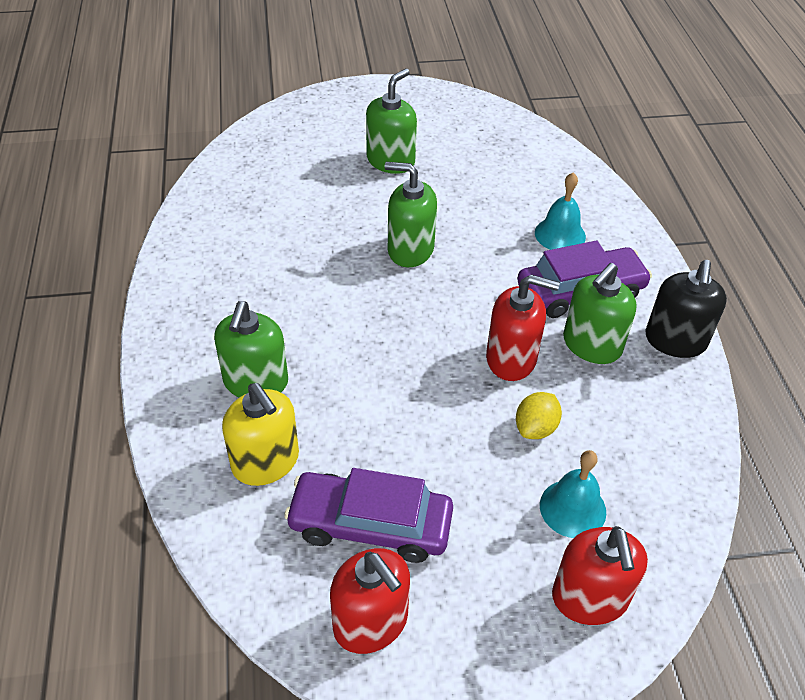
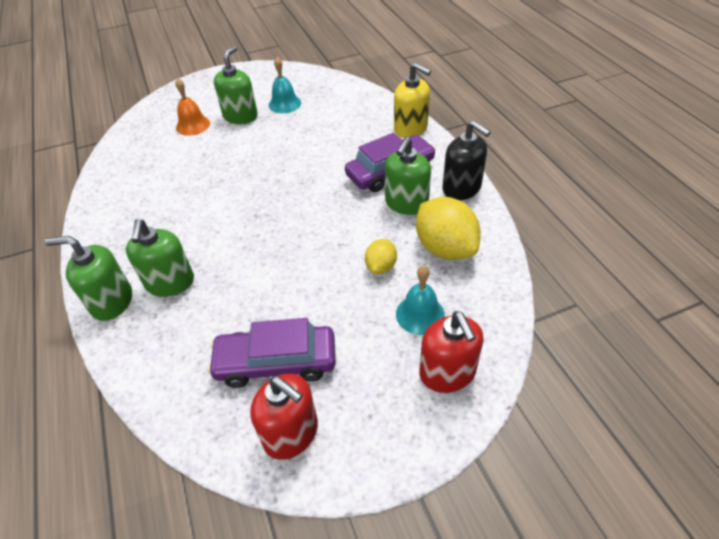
camera: 10 degrees left, 0 degrees up
(266, 462) = (188, 337): yellow soap dispenser -> yellow soap dispenser (411, 128)
(324, 160) = (193, 125): none -> orange bell
(410, 250) = (266, 170): green soap dispenser -> green soap dispenser (112, 302)
(511, 359) = (353, 225): red soap dispenser -> none
(560, 234) = (367, 139): turquoise bell -> turquoise bell (284, 104)
(629, 423) = (445, 248): none -> yellow lemon
(675, 340) = (461, 188): black soap dispenser -> black soap dispenser turned 45 degrees counterclockwise

